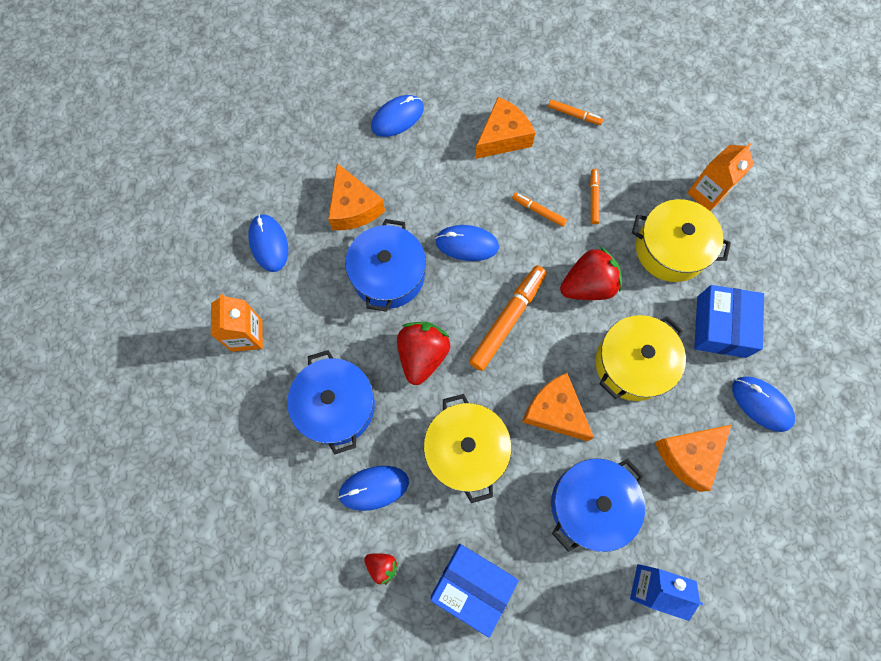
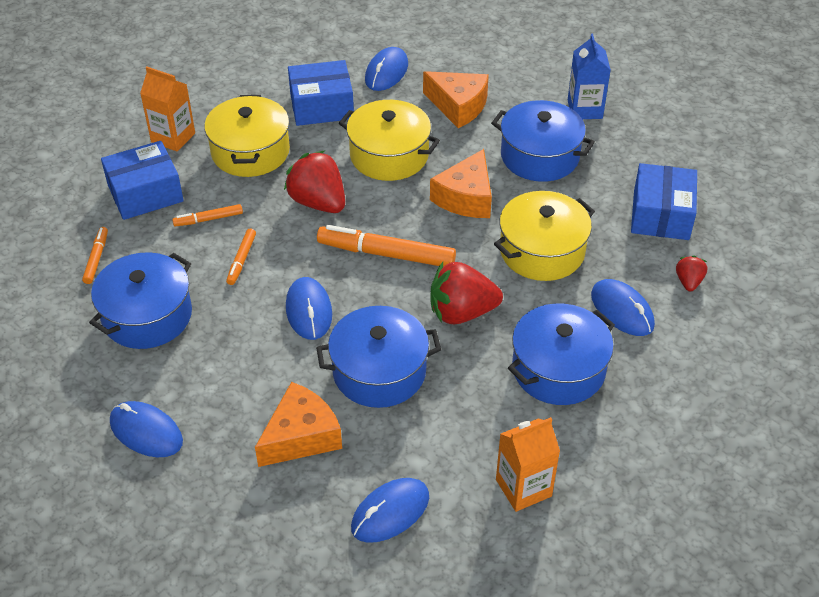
camera: 110 degrees left, 25 degrees down
(503, 137) = (147, 316): orange cheese -> blue pot
(639, 160) = (145, 193): none -> blue box

